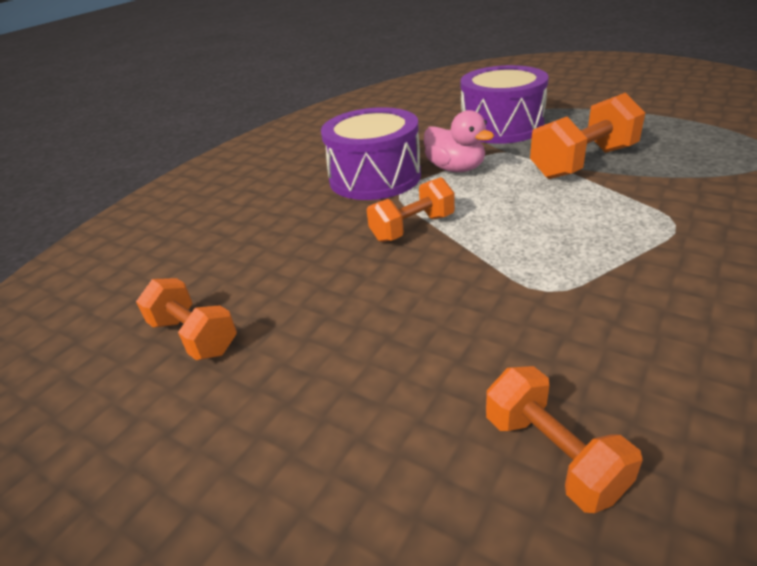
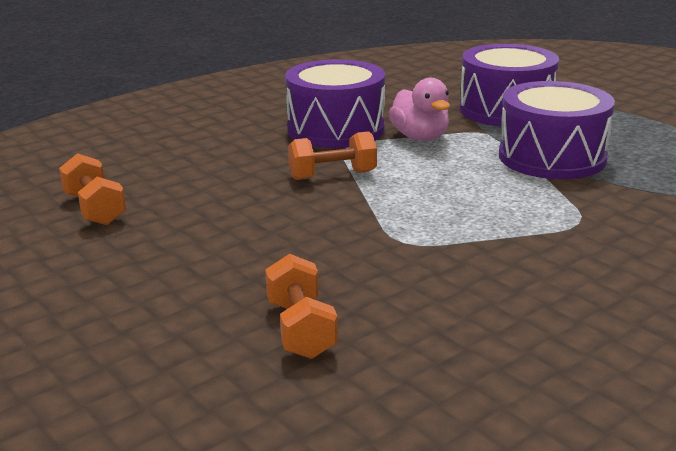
camera: 15 degrees right, 10 degrees down
(583, 163) = (552, 157): orange dumbbell -> purple drum

